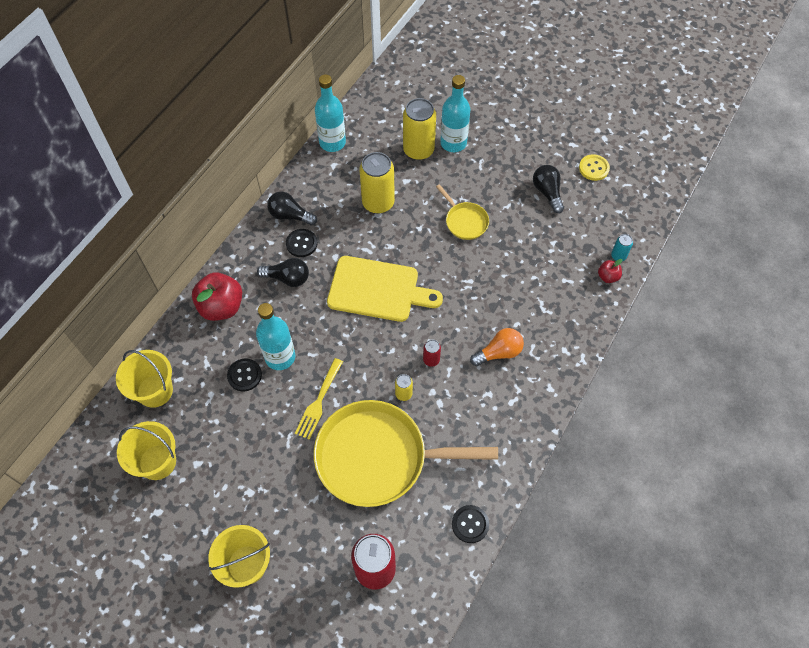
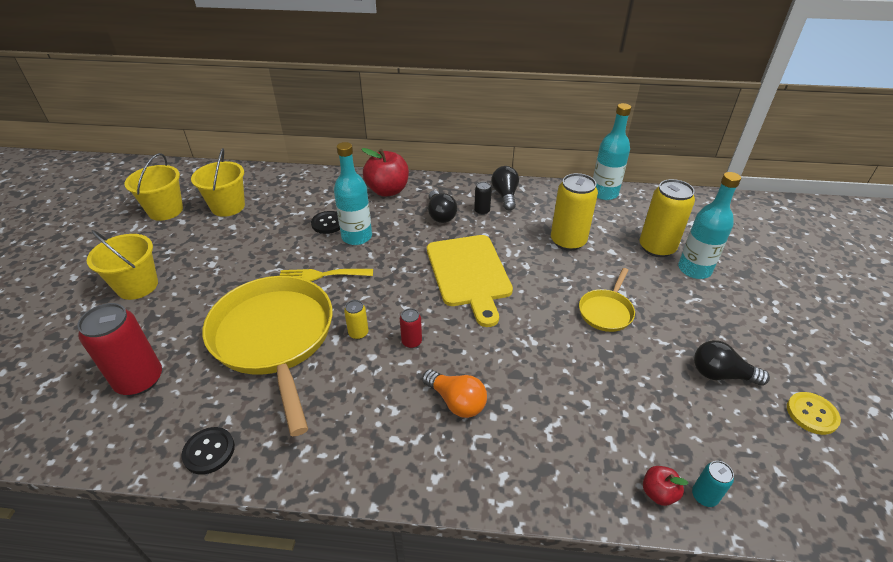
camera: 65 degrees right, 20 degrees down
(155, 391) = (292, 185): yellow bucket -> yellow bucket (165, 210)
(301, 244) = (482, 211): black button -> black can
(547, 192) = (720, 374): black light bulb -> black light bulb turned 120 degrees counterclockwise

